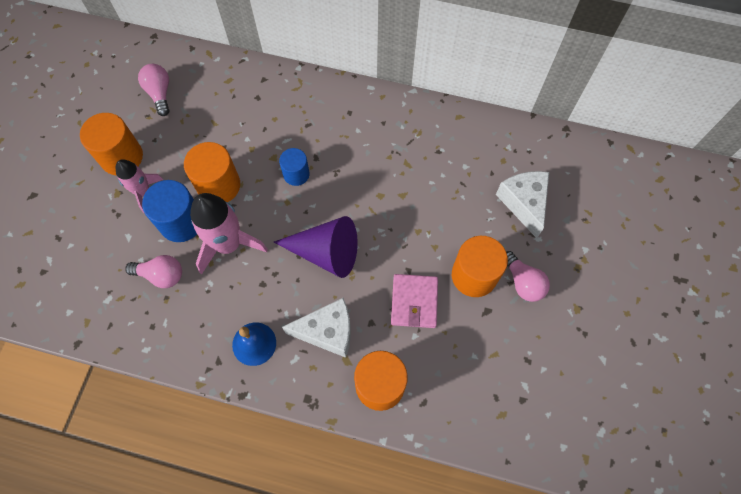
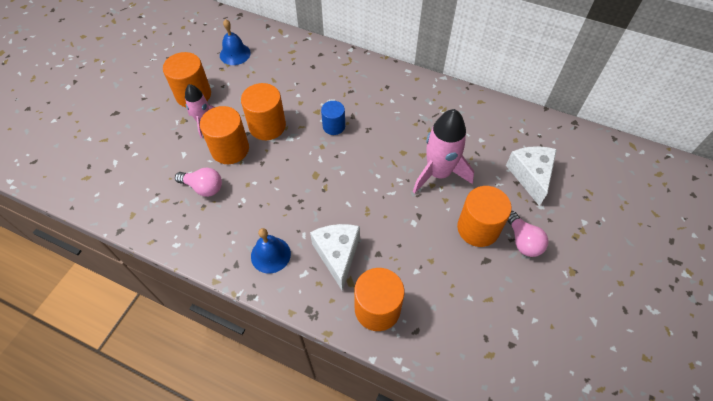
camera: 10 degrees right, 10 degrees down
(160, 93) = (235, 54): pink light bulb -> blue bell
(181, 222) = (230, 149): blue cylinder -> orange cylinder
(228, 244) = (265, 172): pink rocket -> pink rocket (438, 173)
(326, 252) = (348, 190): purple cone -> none
(327, 332) = (337, 255): white cheese -> white cheese turned 105 degrees counterclockwise
(414, 302) = (420, 242): pink wallet -> none

